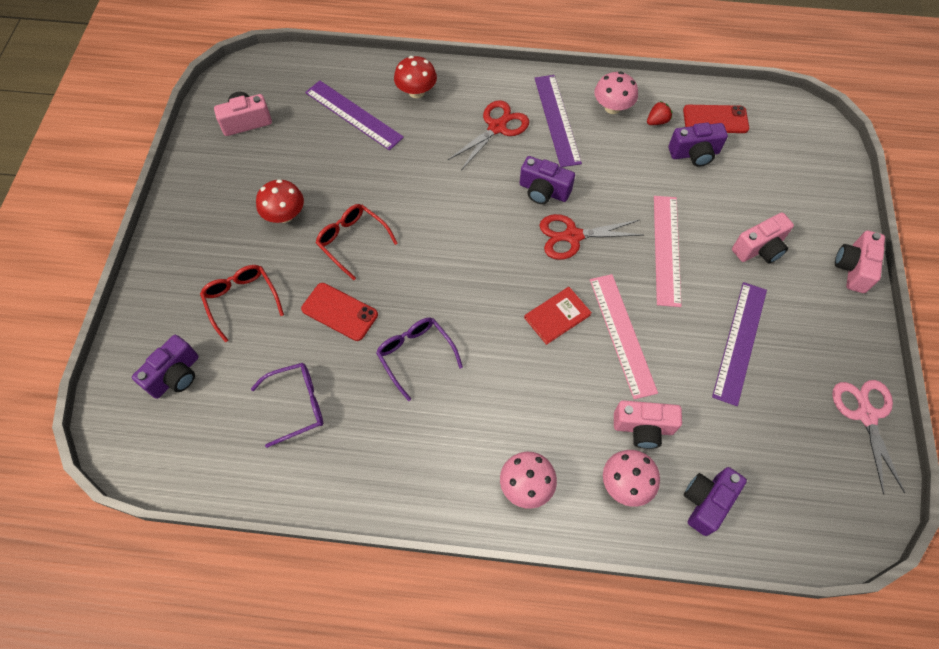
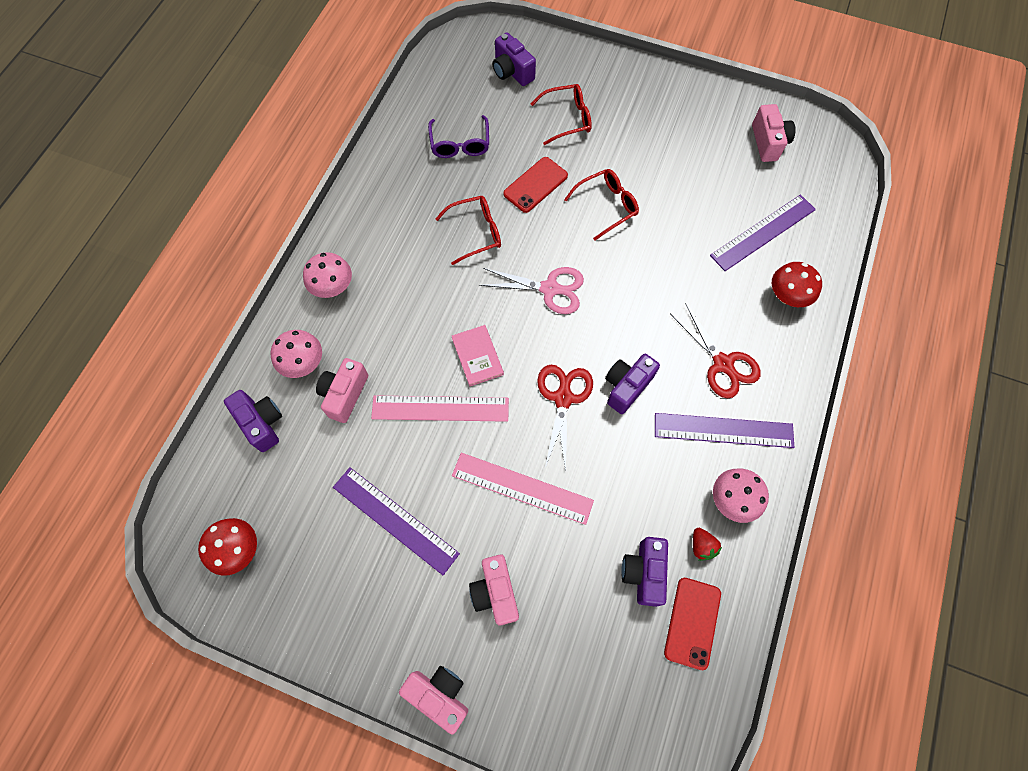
camera: 105 degrees right, 5 degrees up
(285, 215) = (649, 159): red mushroom -> red mushroom (238, 549)
(415, 355) = (476, 232): purple glasses -> red glasses
(557, 316) = (477, 356): red book -> pink book
(866, 415) = (276, 614): pink scissors -> pink scissors (549, 289)

